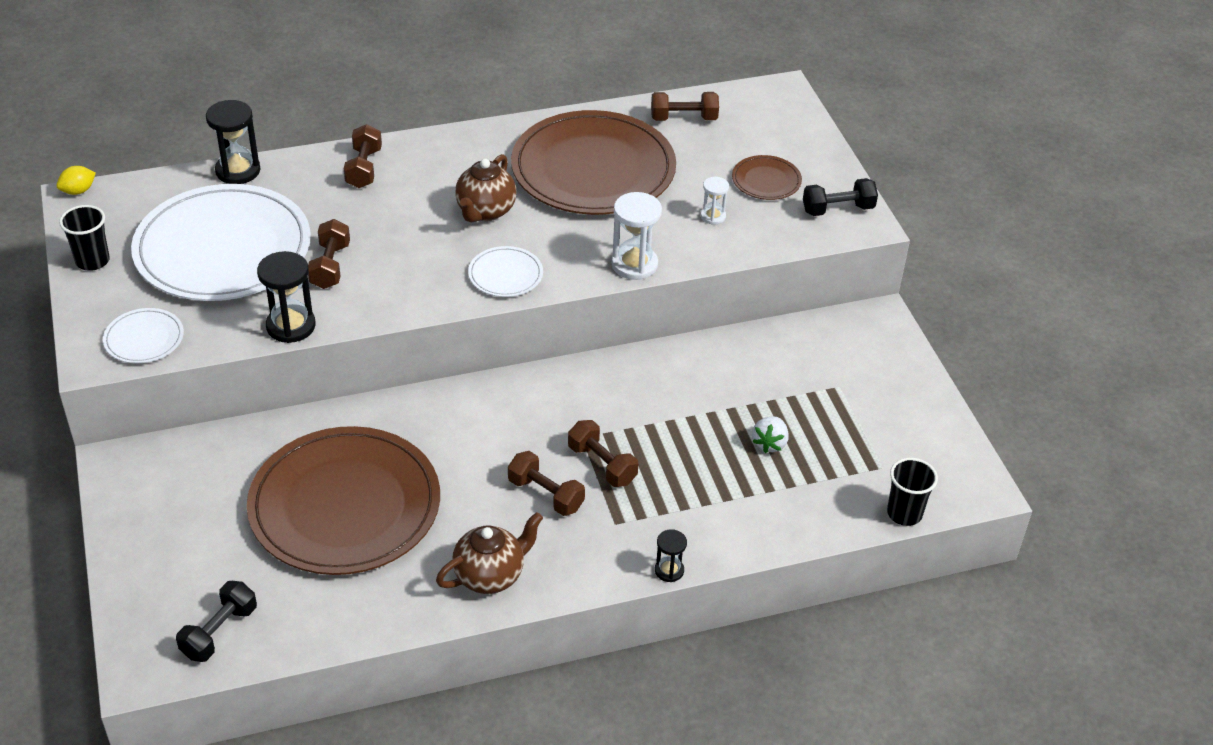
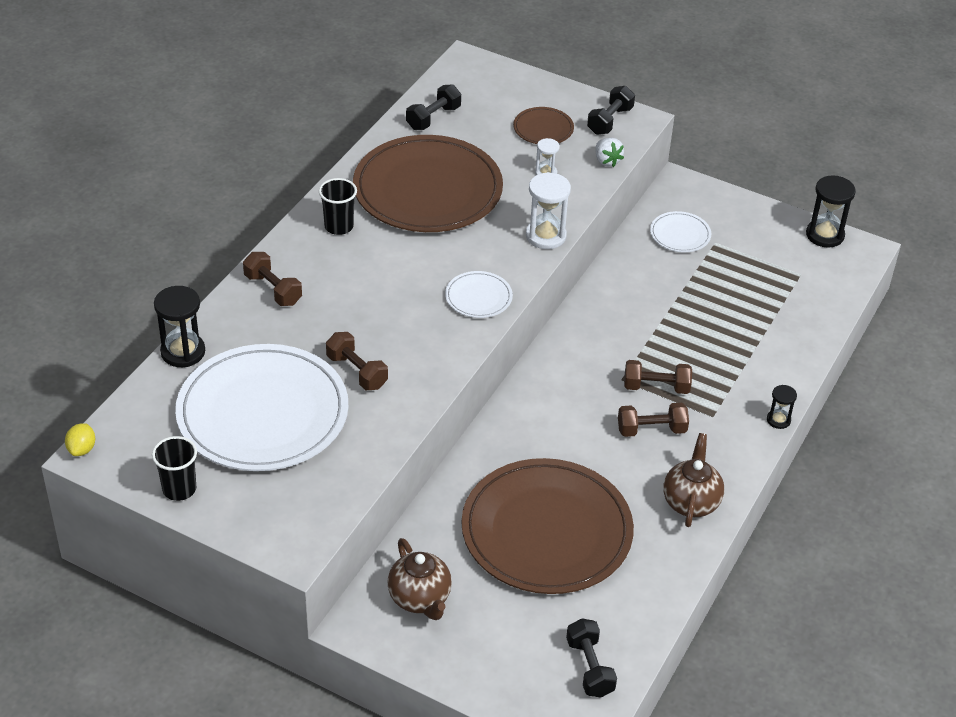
camera: 45 degrees left, 0 degrees up
(144, 339) = (307, 512): white plate -> white plate (680, 234)
(291, 326) = (394, 429): black hourglass -> black hourglass (825, 235)
(485, 211) = (402, 264): brown teapot -> brown teapot (420, 599)
(683, 118) = (433, 118): brown dumbbell -> black dumbbell
(769, 443) = (726, 304): white strawberry -> white strawberry (607, 161)
(904, 513) = (846, 292): black cup -> black cup (339, 226)

